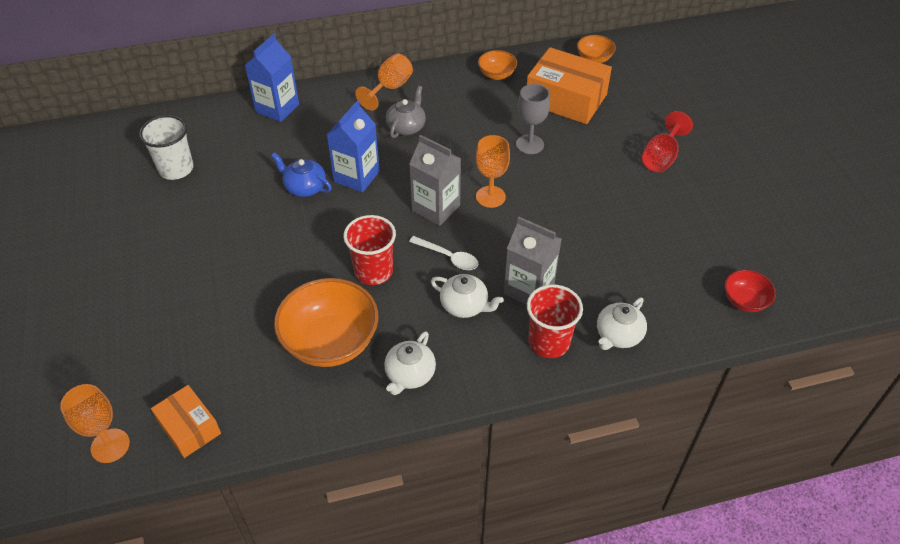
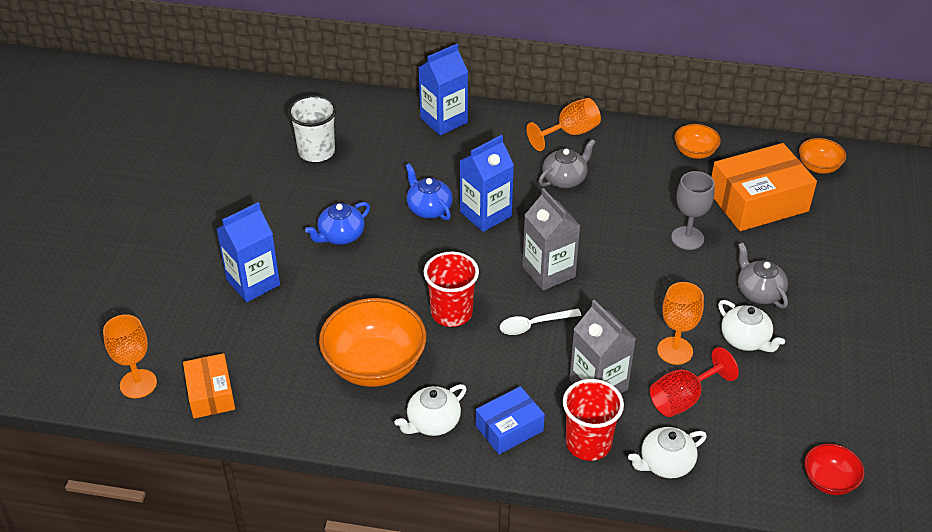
camera: 25 degrees right, 5 degrees down
(177, 307) = (253, 282): none -> blue carton
(238, 237) = (340, 236): none -> blue teapot
(448, 257) = (534, 325): white spoon -> white spoon turned 105 degrees clockwise
(465, 305) = (523, 377): white teapot -> white teapot (745, 340)
(477, 354) = (509, 428): none -> blue box
(490, 197) = (612, 279): orange goblet -> orange goblet (675, 351)
(566, 99) = (758, 201): orange box -> orange box turned 75 degrees counterclockwise
(607, 170) = (759, 292): none -> grey teapot
(661, 157) = (830, 299): red goblet -> red goblet (683, 398)

